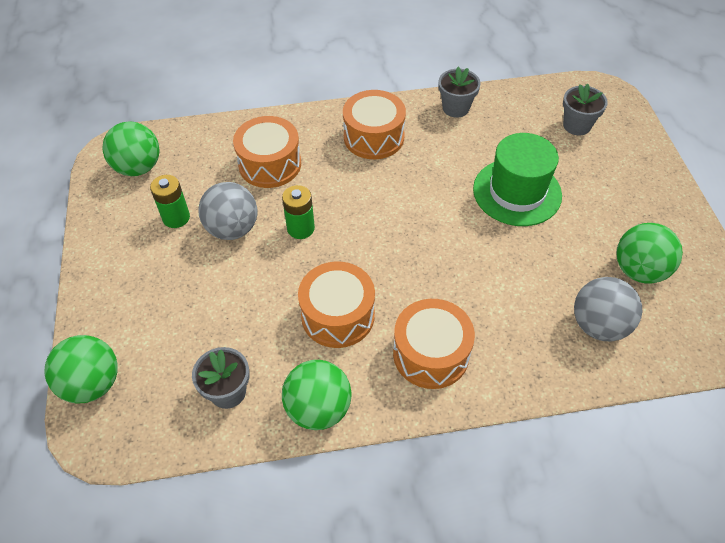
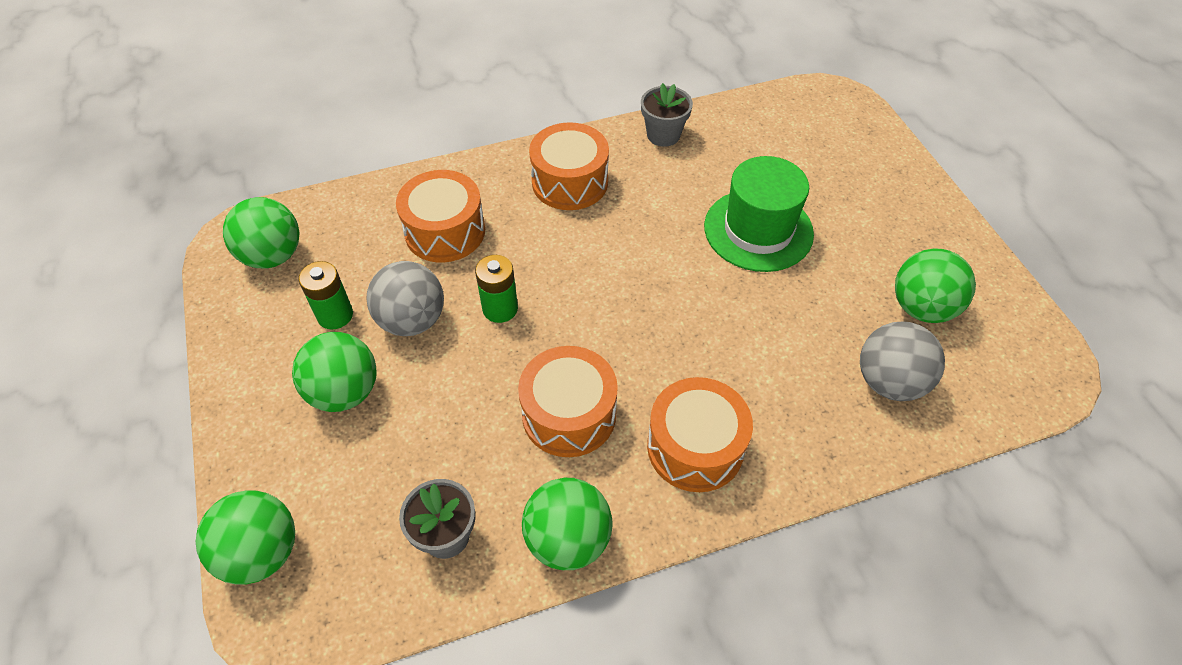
camera: 10 degrees left, 0 degrees up
(173, 275) = (345, 392): none -> green ball
(576, 125) = (812, 140): grey flower pot -> none

